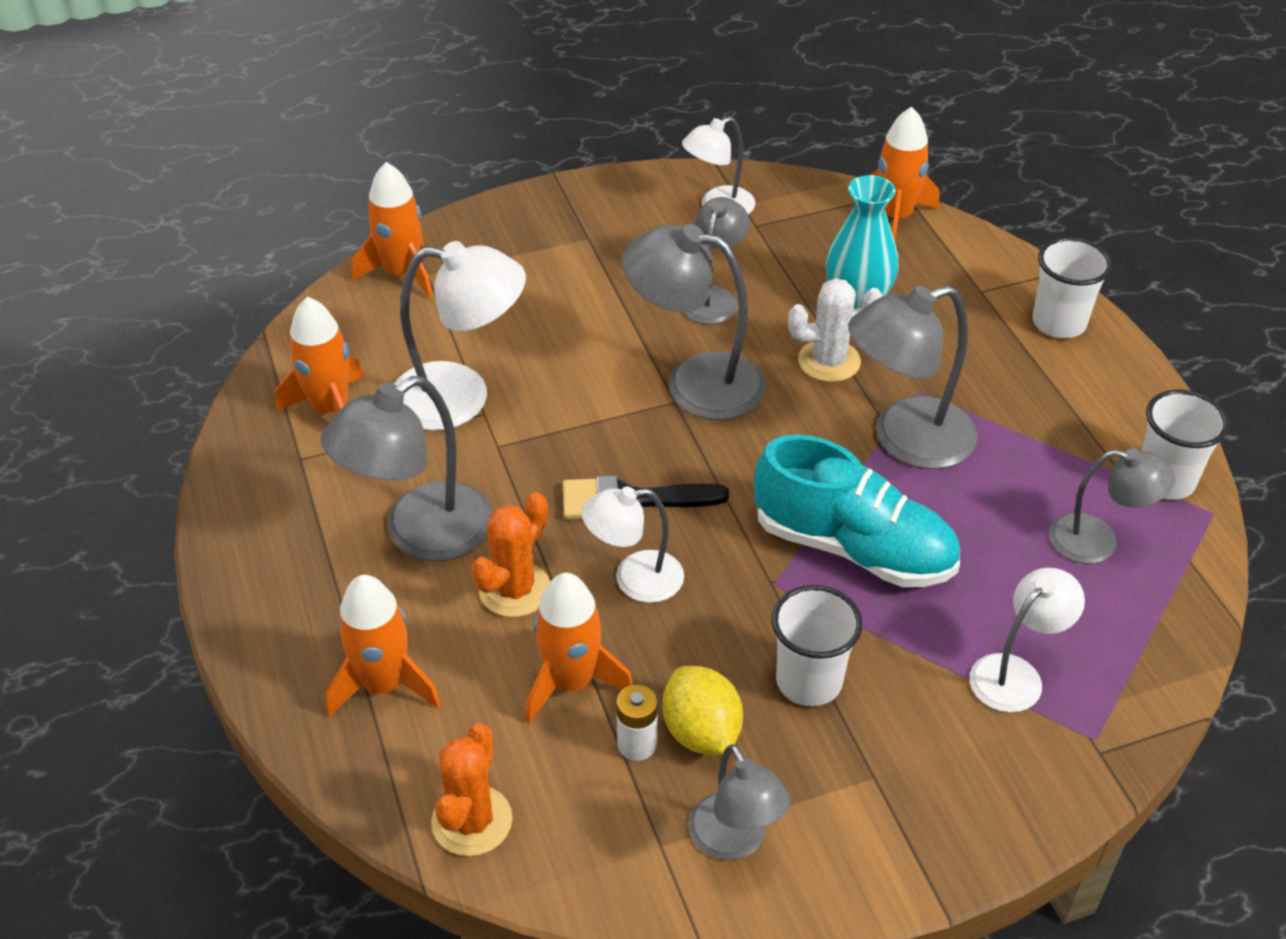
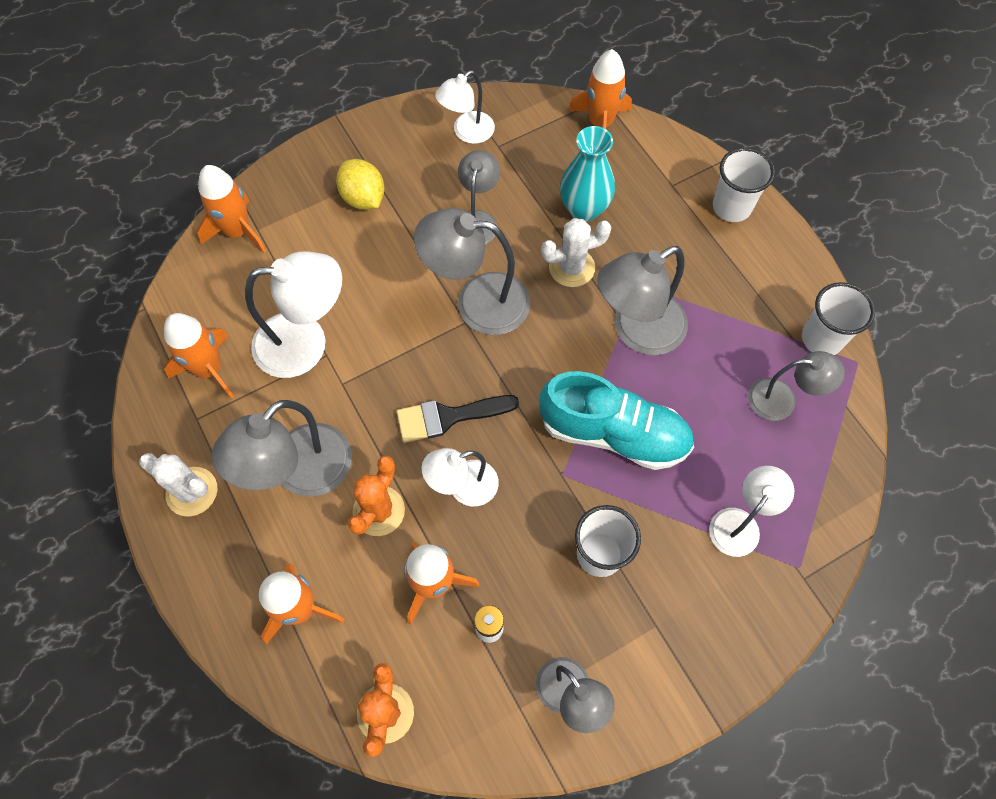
camera: 10 degrees left, 20 degrees up
(274, 535) = (192, 491): none -> white cactus
(701, 732) = (532, 610): yellow lemon -> yellow lemon (363, 198)

